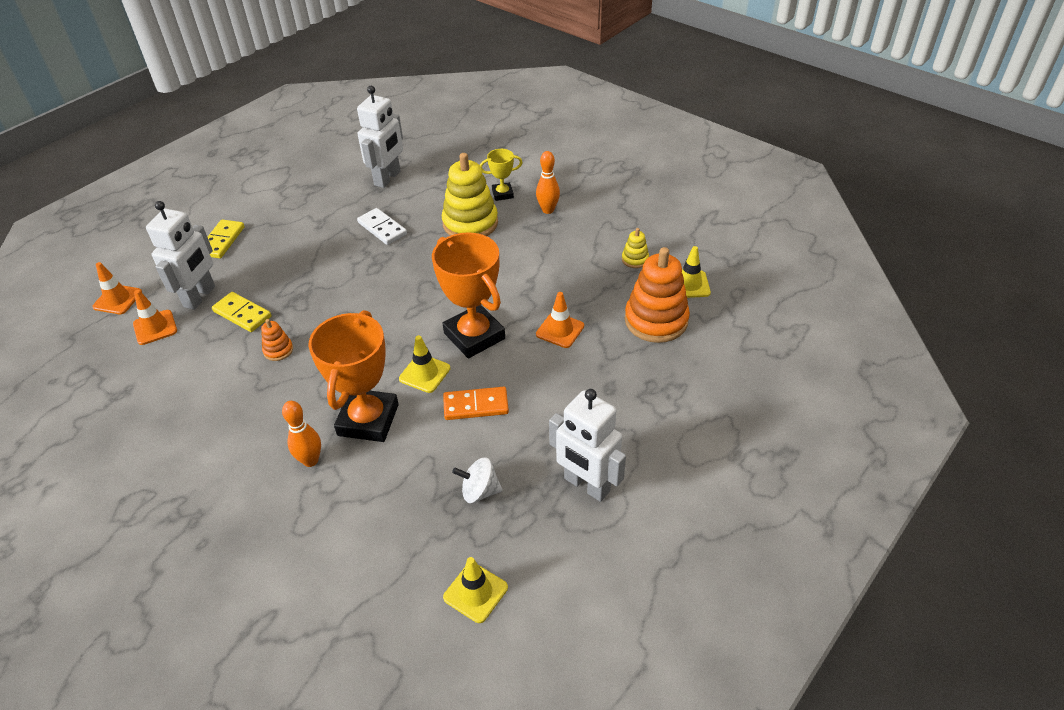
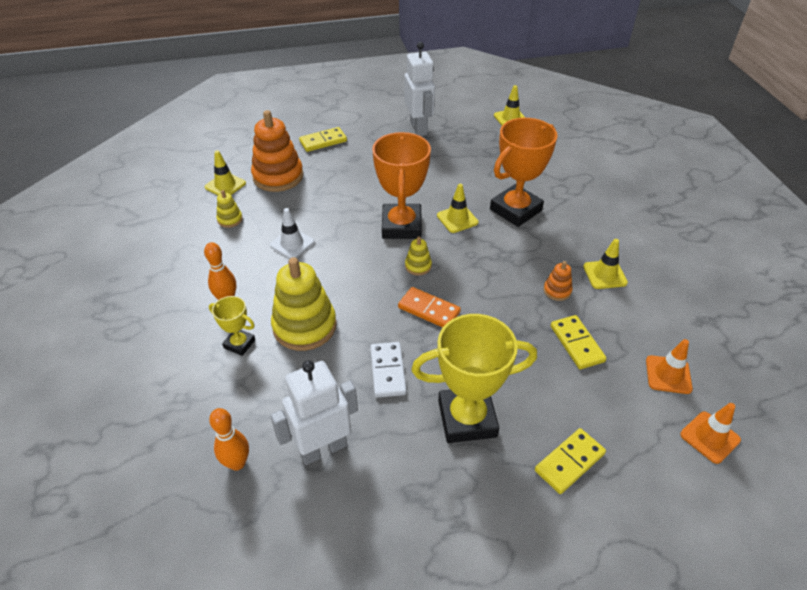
camera: 145 degrees left, 0 degrees up
(200, 296) = (614, 389): white robot -> none
(235, 391) = (605, 274): none -> yellow traffic cone
(305, 230) = (467, 418): none -> yellow trophy
(310, 460) = (566, 205): orange bowling pin -> orange bowling pin (237, 463)
(424, 307) = (418, 266): none -> yellow stacking toy
(476, 406) = (441, 186): orange domino -> orange domino (429, 310)
(479, 491) = (476, 149): white spinning top -> none
(554, 269) = (292, 244): none -> white traffic cone
(560, 330) = (342, 201): orange traffic cone -> none
(673, 390) = (323, 141): none -> yellow domino

